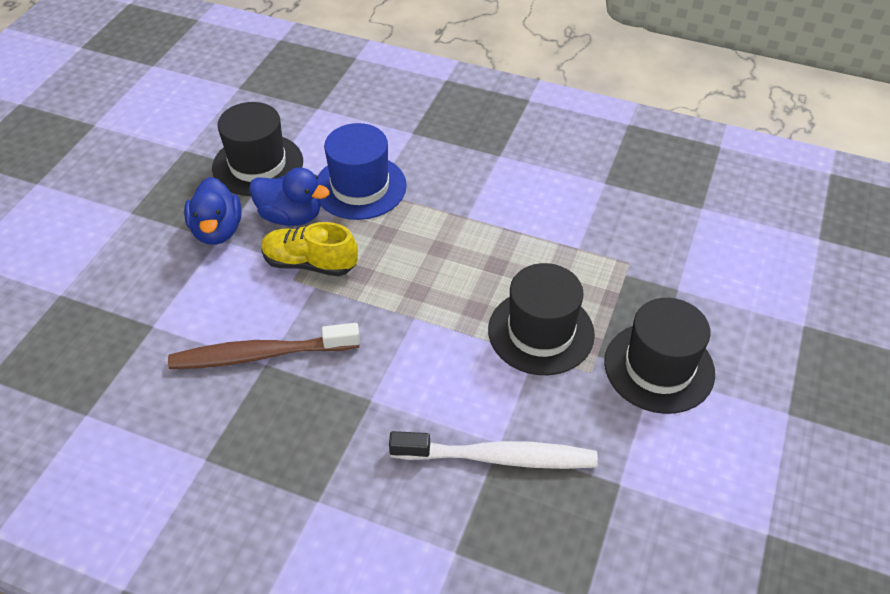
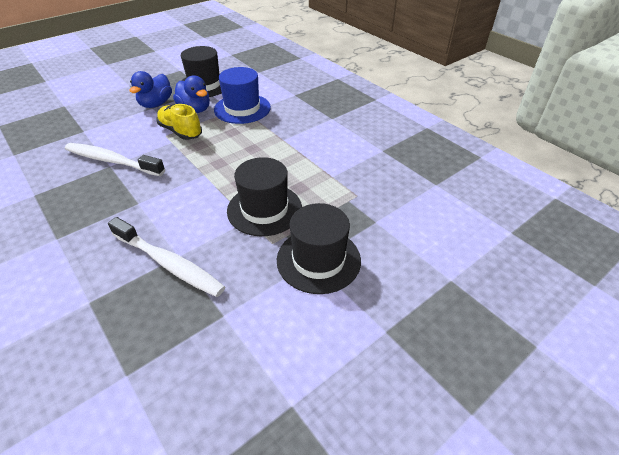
camera: 30 degrees right, 5 degrees down
(260, 355) = (112, 161): brown toothbrush -> white toothbrush

